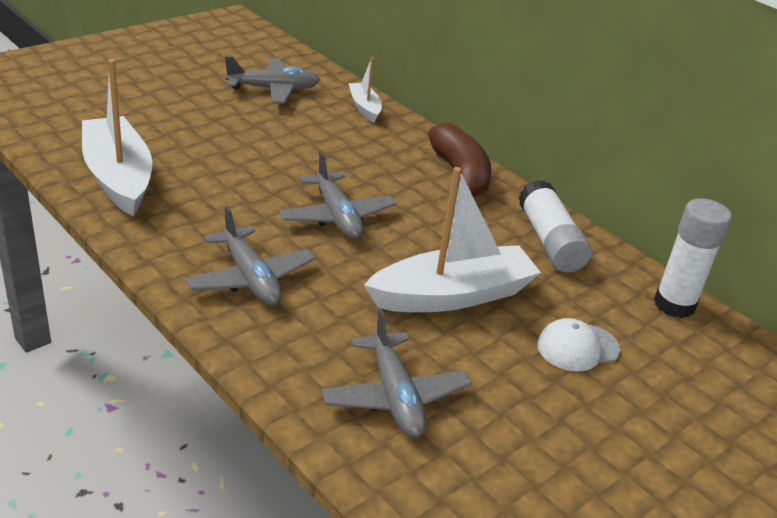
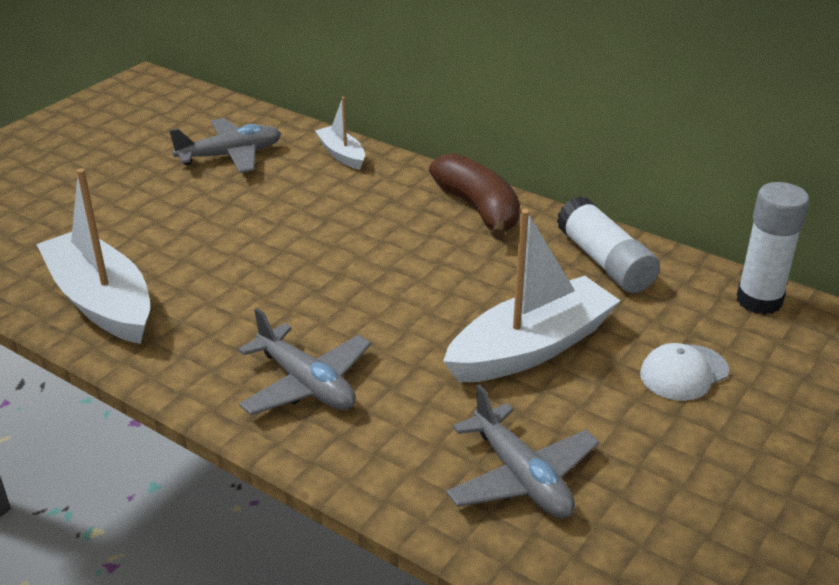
camera: 10 degrees left, 0 degrees up
(337, 216) = (368, 289): grey plane -> none

